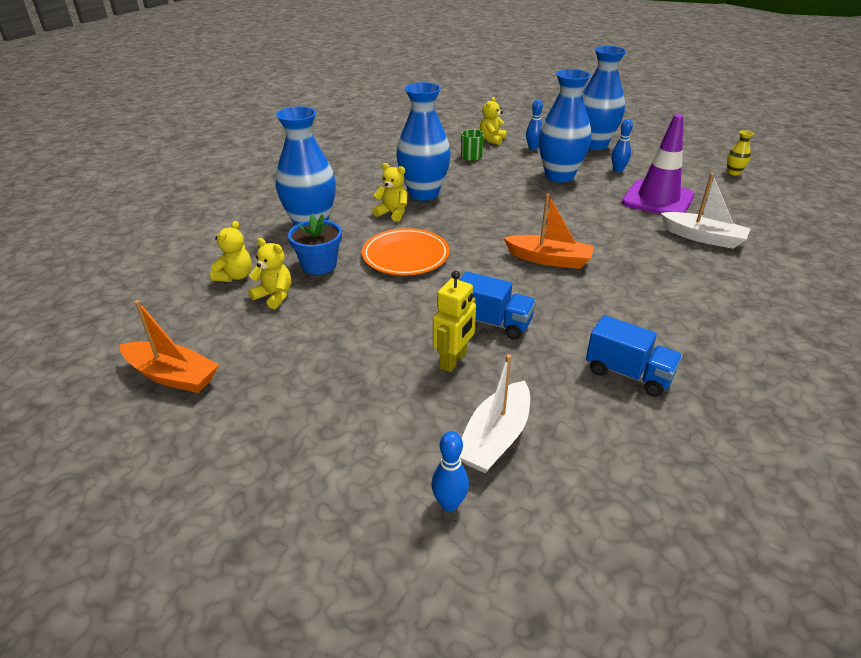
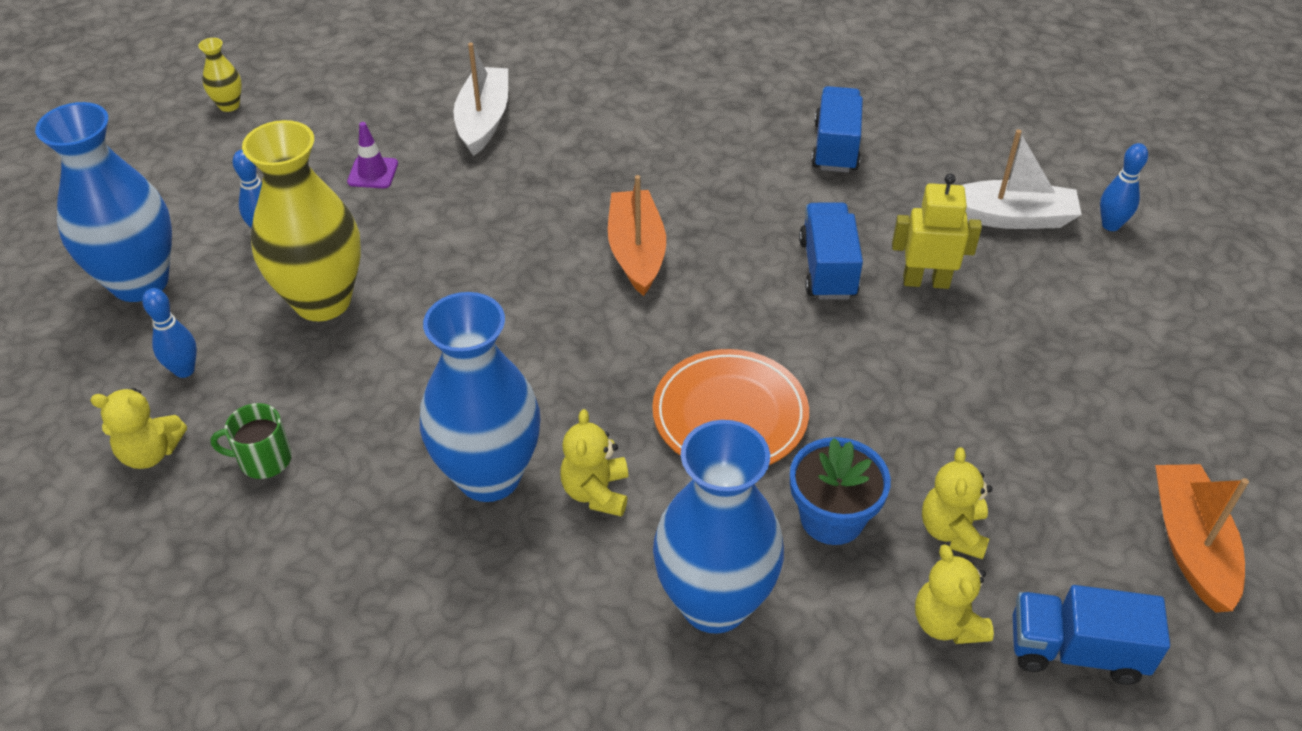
camera: 115 degrees left, 10 degrees up
(178, 306) = (1075, 651): none -> blue truck
(235, 276) = (947, 623): yellow teddy bear -> yellow teddy bear turned 105 degrees counterclockwise
(559, 176) = (322, 301): blue vase -> yellow vase
(657, 199) = (373, 173): purple traffic cone -> purple traffic cone, size x0.42

